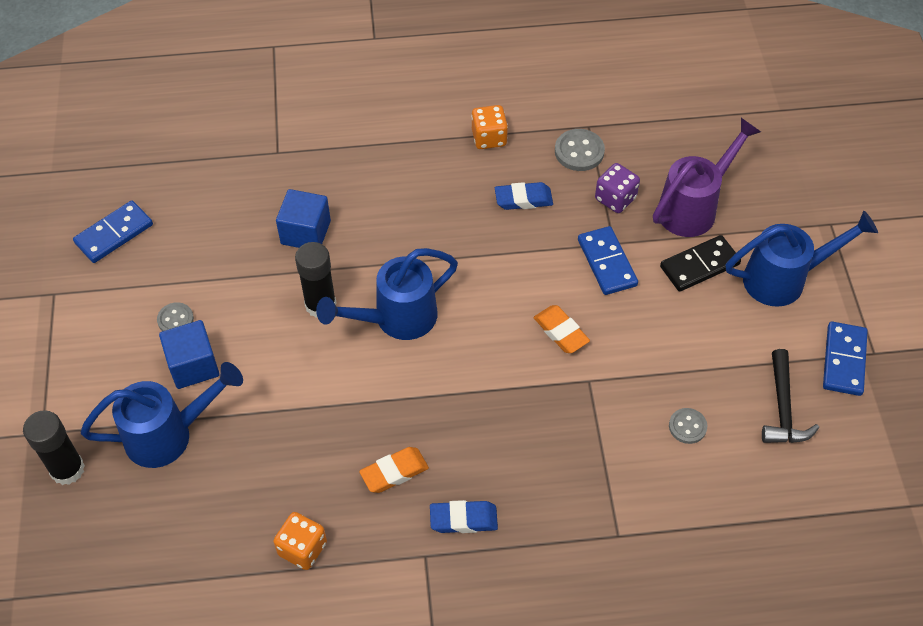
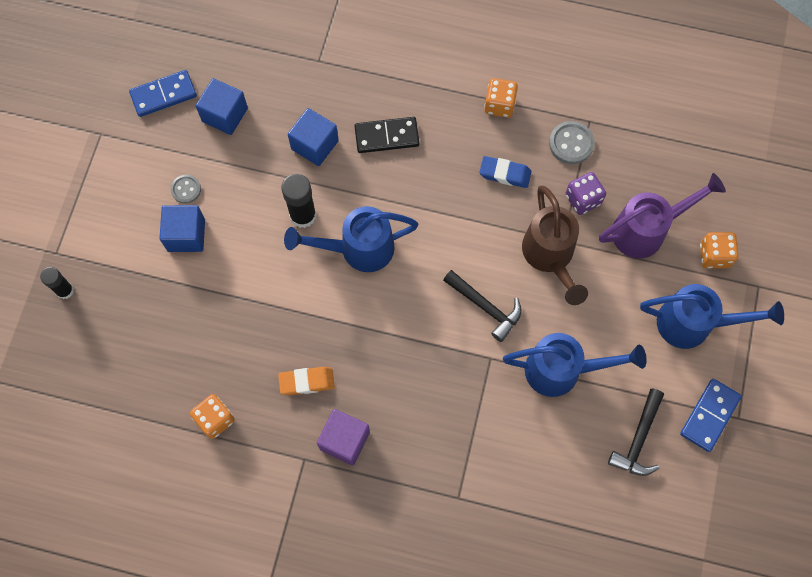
camera: 20 degrees right, 15 degrees up
(67, 469) = (65, 290): black glue stick -> black glue stick, size x0.65
(170, 434) = (149, 288): blue watering can -> blue watering can (563, 370)
(192, 233) = (225, 115): none -> blue cube
(463, 519) = (344, 440): blue eraser -> purple cube
(561, 332) = (485, 307): orange eraser -> black hammer
(607, 262) = (550, 257): blue domino -> brown watering can
(687, 426) = (553, 427): grey button -> none
(699, 266) = (627, 287): black domino -> black domino (387, 136)
(773, 209) = (714, 255): none -> orange dice

